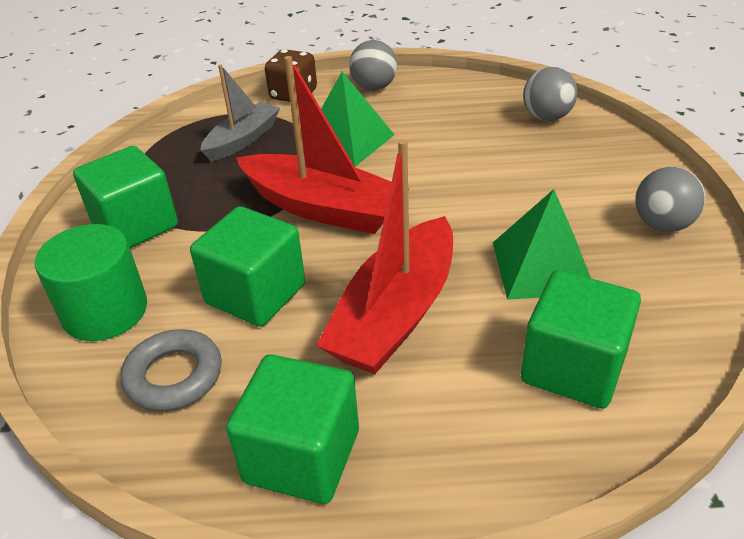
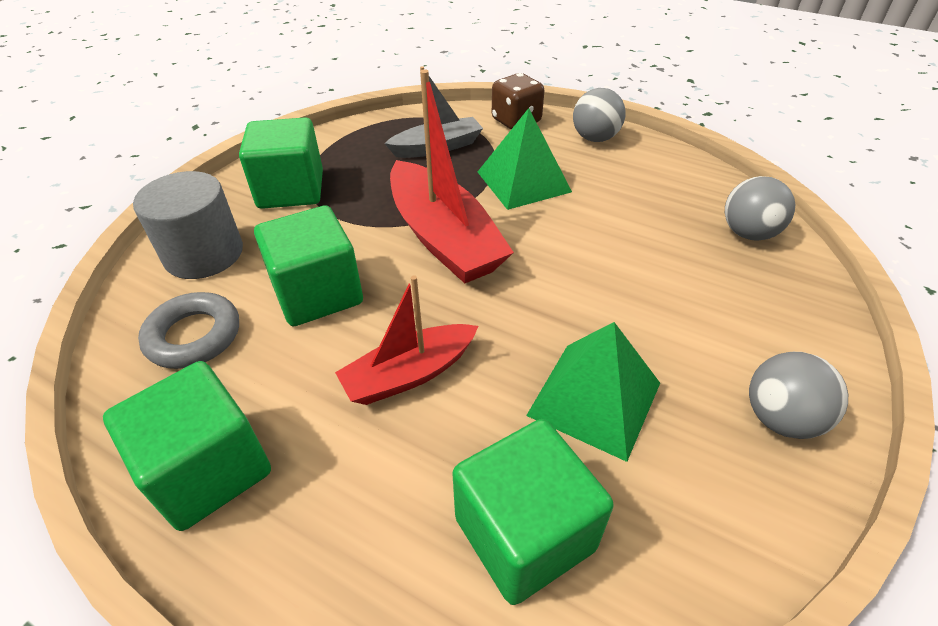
camera: 30 degrees right, 5 degrees up
(105, 311) = (204, 254): green cylinder -> grey cylinder
(396, 314) = (409, 374): red boat -> red boat, size x0.62

